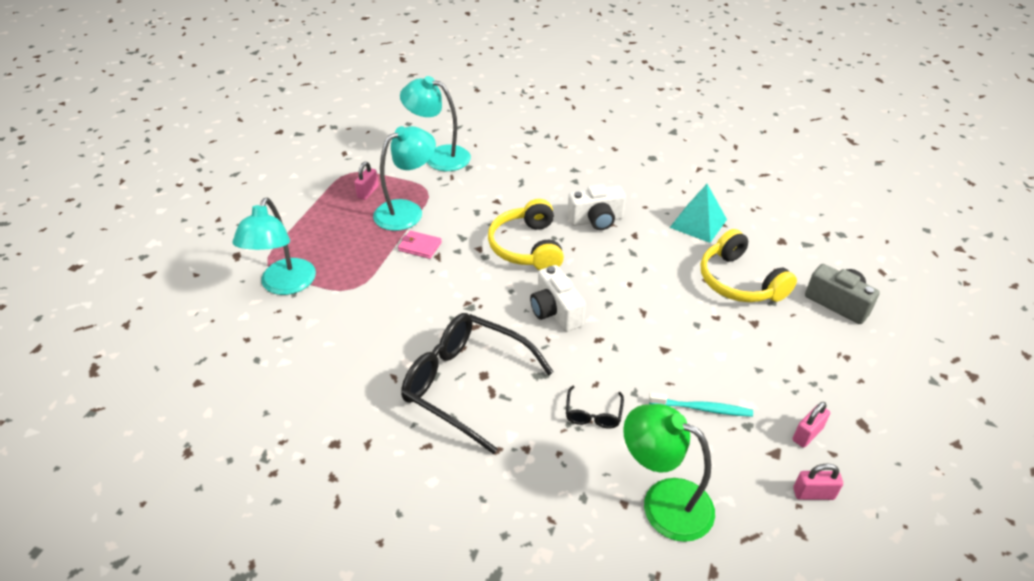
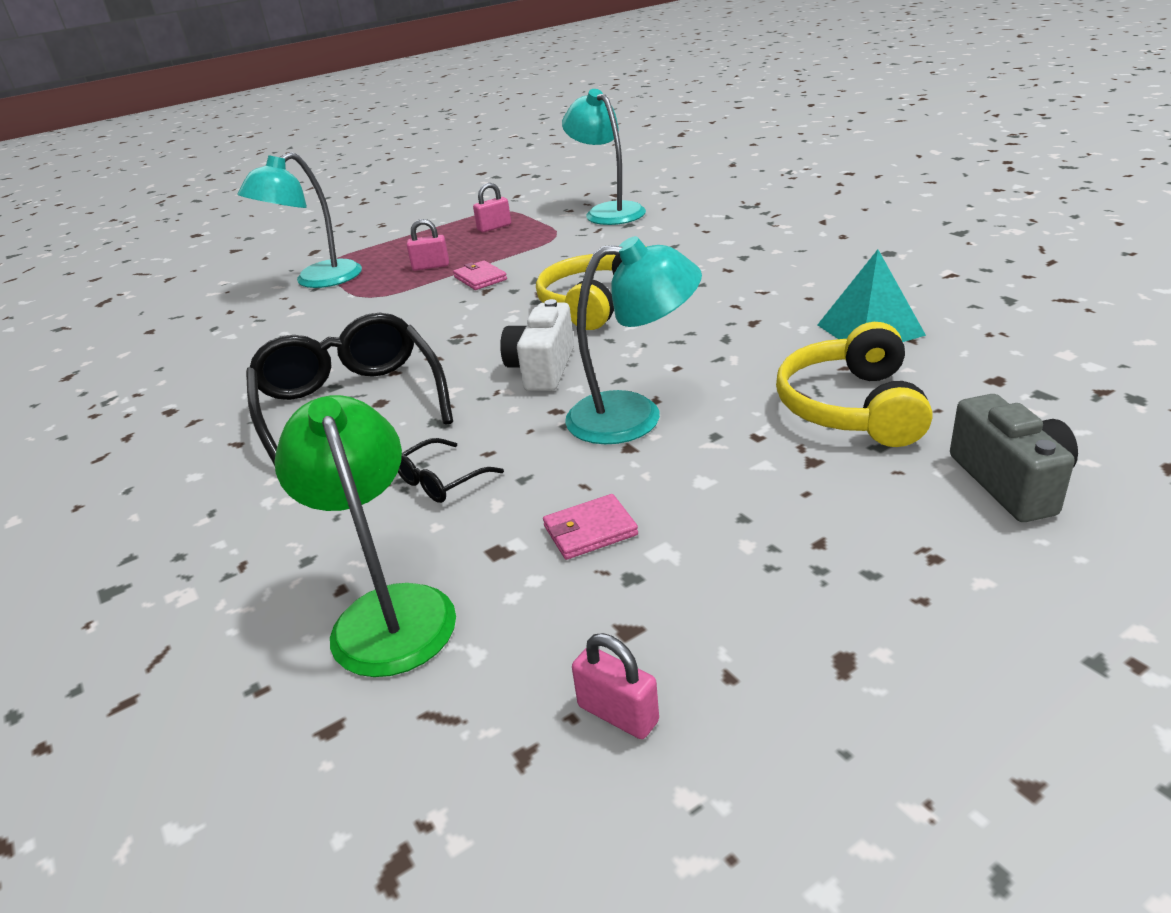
camera: 40 degrees right, 10 degrees down
(407, 211) = (510, 248): turquoise lamp -> turquoise lamp (634, 416)
(596, 220) = (719, 297): white camera -> none
(702, 408) = (590, 530): turquoise toothbrush -> pink wallet
(807, 434) = (715, 630): pink padlock -> pink padlock (431, 266)

